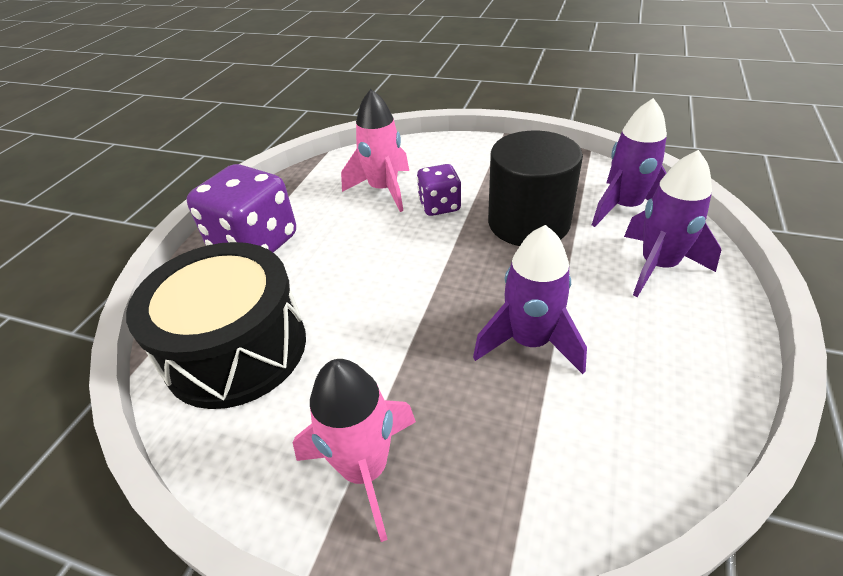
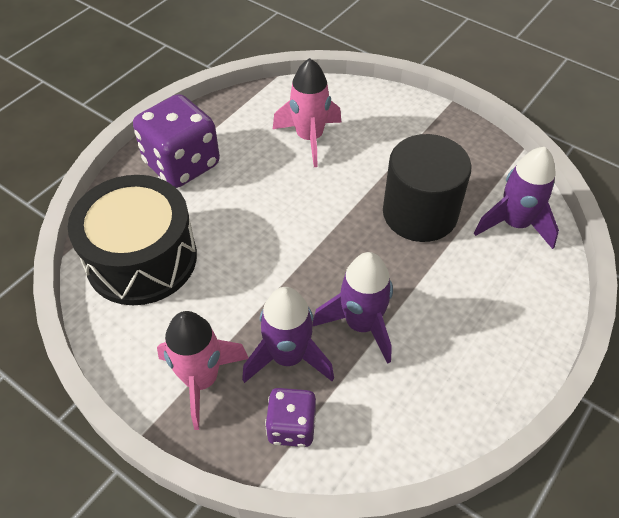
camera: 15 degrees right, 10 degrees up
(439, 206) = (351, 171): purple dice -> purple dice (291, 427)
(658, 266) = (505, 291): purple rocket -> purple rocket (288, 357)

